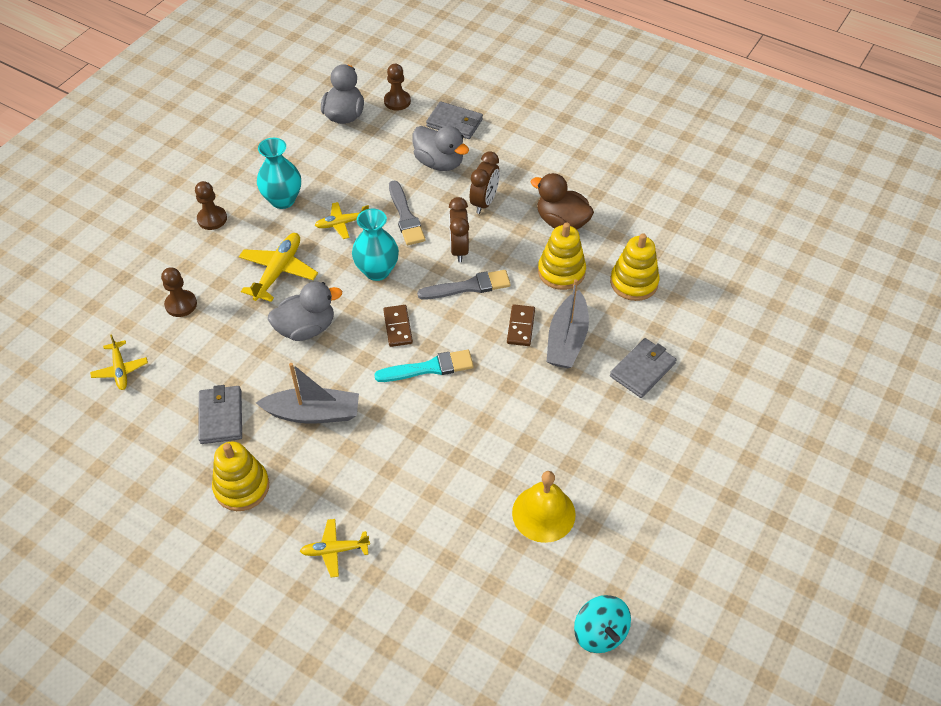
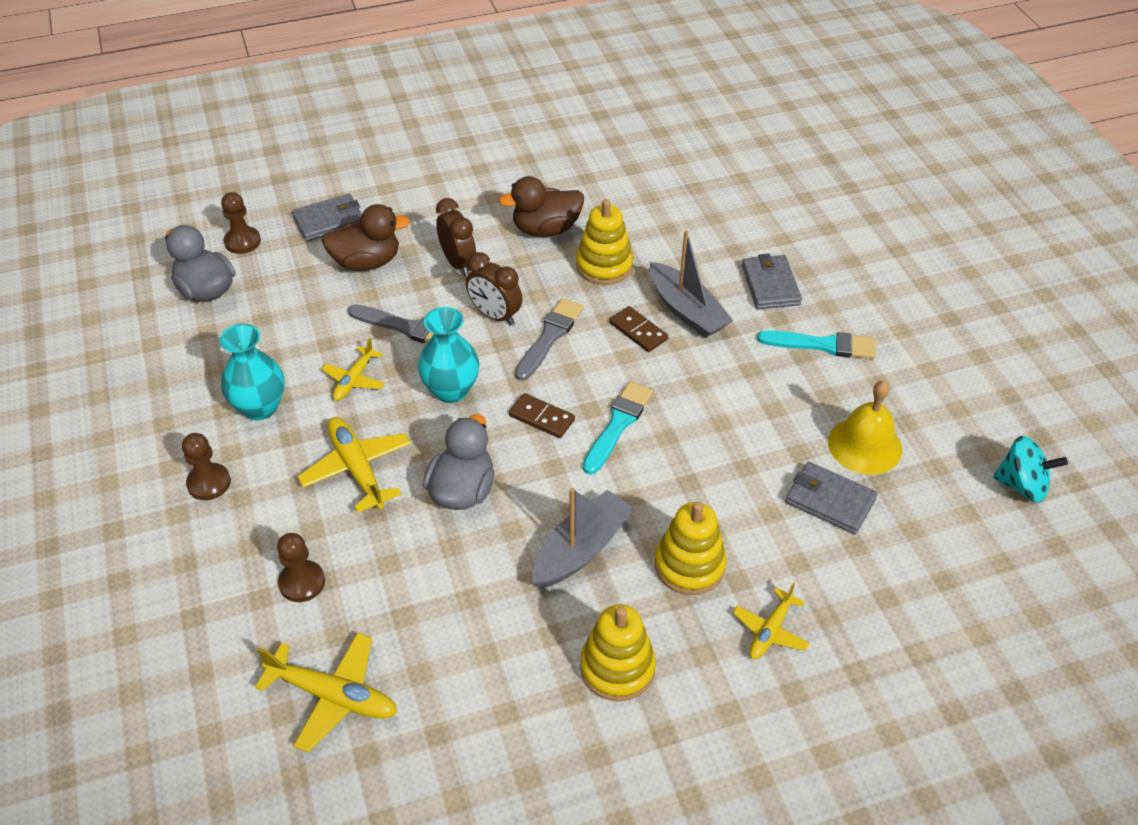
camera: 50 degrees left, 5 degrees down
(120, 369) = (333, 696): yellow plane -> yellow plane, size x1.60
(221, 416) = (503, 634): grey wallet -> grey wallet (830, 500)
(439, 163) = (367, 262): grey duck -> brown duck
(615, 434) = (823, 345): none -> turquoise brush
(634, 282) = (669, 230): yellow stacking toy -> yellow stacking toy (689, 566)

